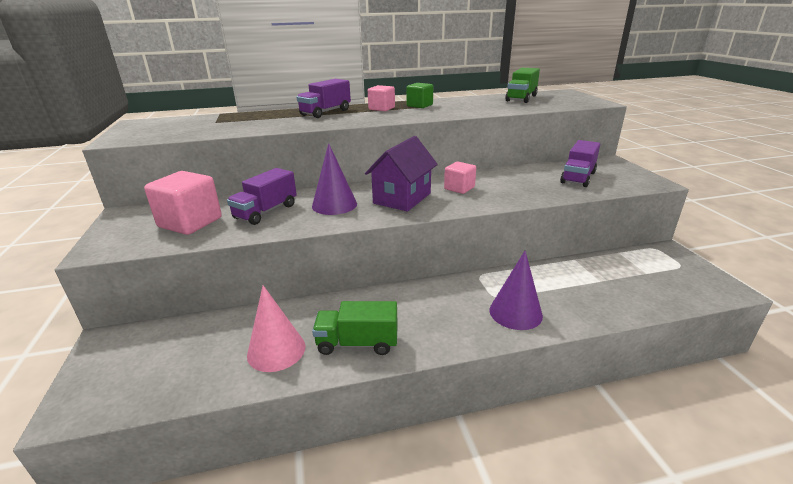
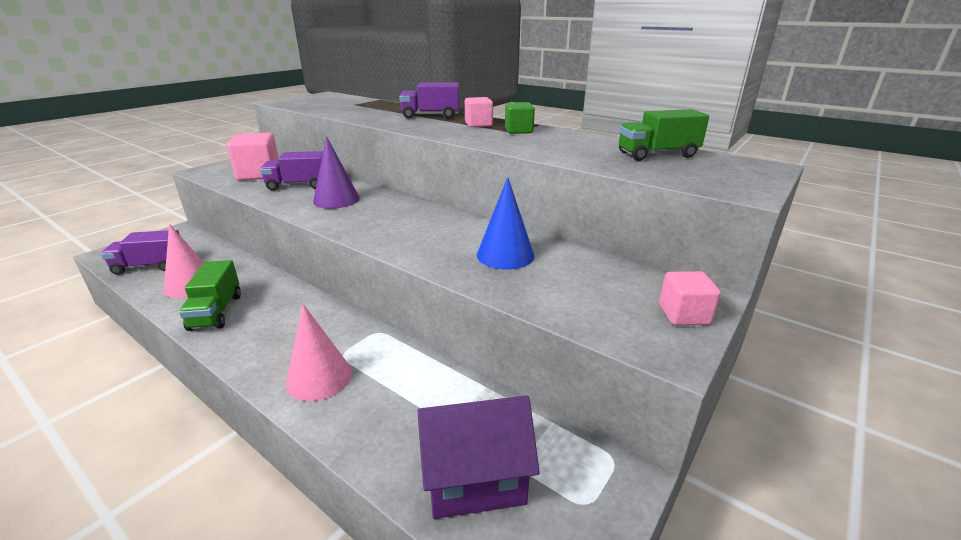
camera: 50 degrees right, 0 degrees up
(357, 343) = (216, 312): green truck -> green truck turned 150 degrees counterclockwise
(402, 198) = (382, 217): purple house -> purple house (475, 478)
(459, 188) = (442, 232): pink cube -> pink cube (683, 314)
(515, 312) = (319, 377): purple cone -> pink cone
(516, 182) = (505, 255): none -> blue cone
(578, 177) = (585, 287): purple truck -> purple truck (150, 266)

